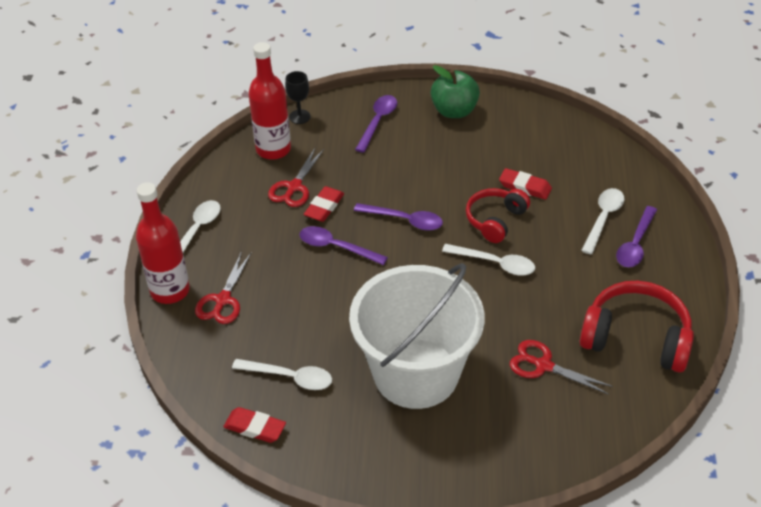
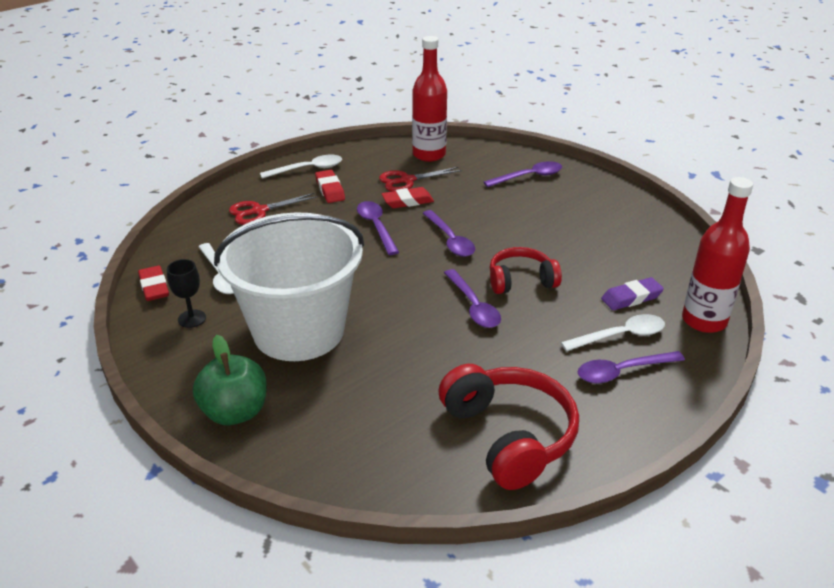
camera: 45 degrees right, 10 degrees down
(170, 290) = (240, 188): red bottle -> red bottle (704, 321)
(299, 117) = (477, 147): black goblet -> black goblet (192, 319)
(454, 111) = (601, 200): green apple -> green apple (235, 412)
(495, 264) = (473, 306): white spoon -> purple spoon
(525, 187) = (582, 275): red eraser -> red eraser (330, 190)
(543, 365) = (397, 395): red scissors -> none
(574, 184) = (631, 298): none -> purple eraser

